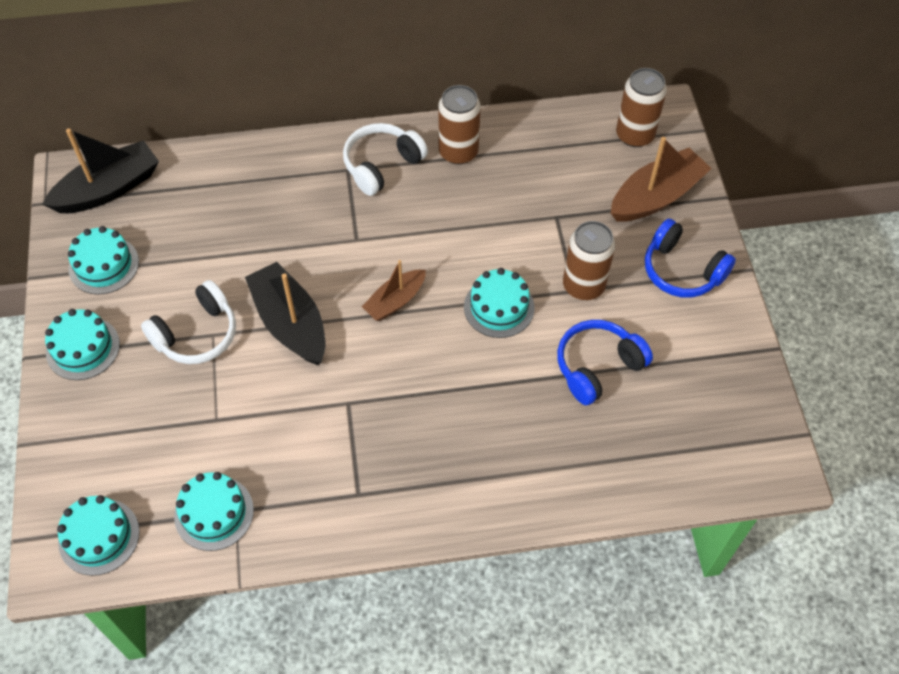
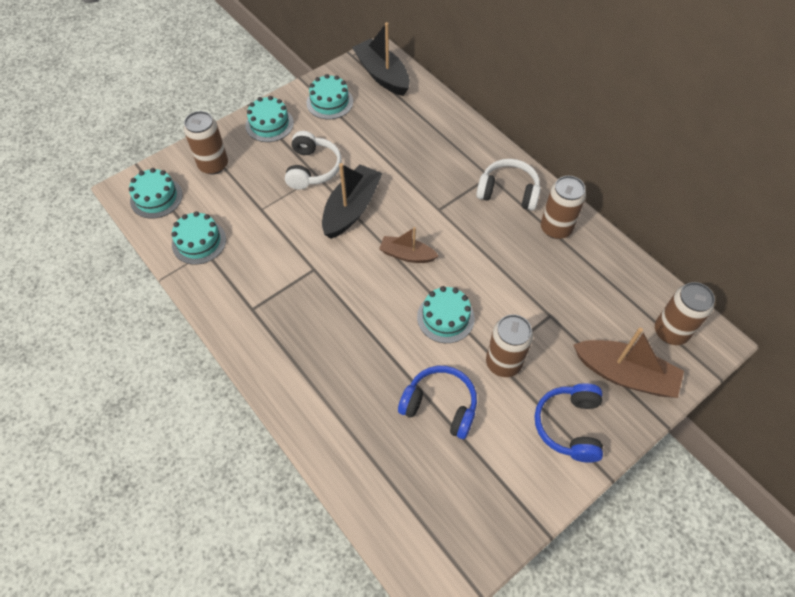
camera: 60 degrees right, 0 degrees up
(98, 443) = (213, 165): none -> brown can
(108, 189) = (382, 75): black boat -> black boat turned 150 degrees counterclockwise
(197, 334) = (312, 168): white headphones -> white headphones turned 105 degrees counterclockwise

